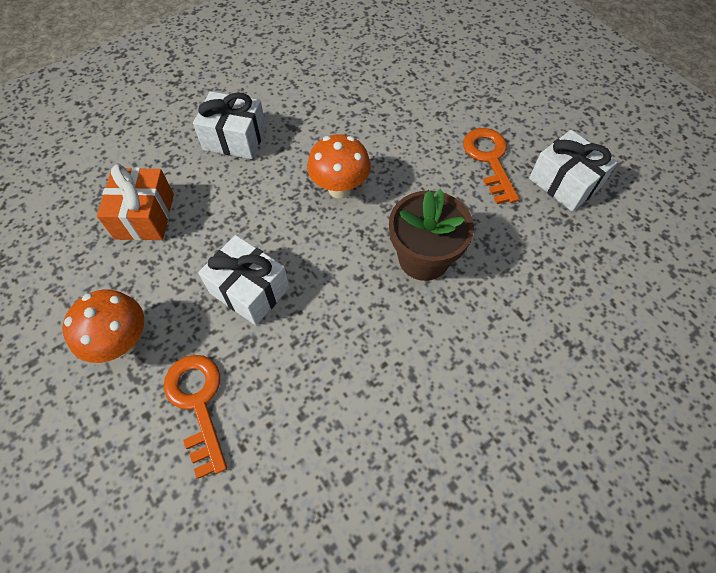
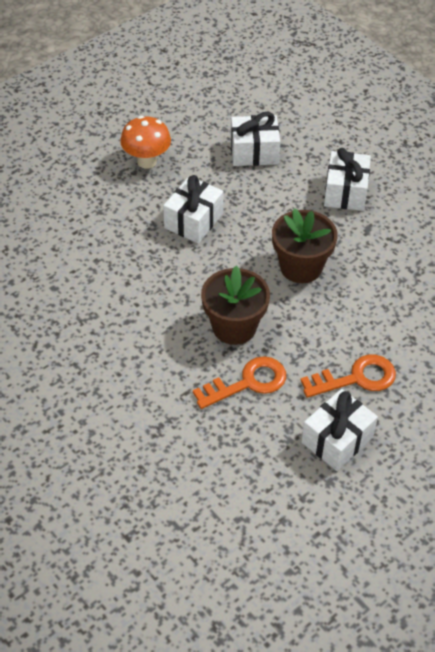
camera: 85 degrees right, 10 degrees down
(145, 216) = (254, 152): orange gift -> white gift
(198, 403) = (104, 206): orange key -> orange key (247, 382)
(340, 189) = (301, 267): orange mushroom -> brown flower pot

